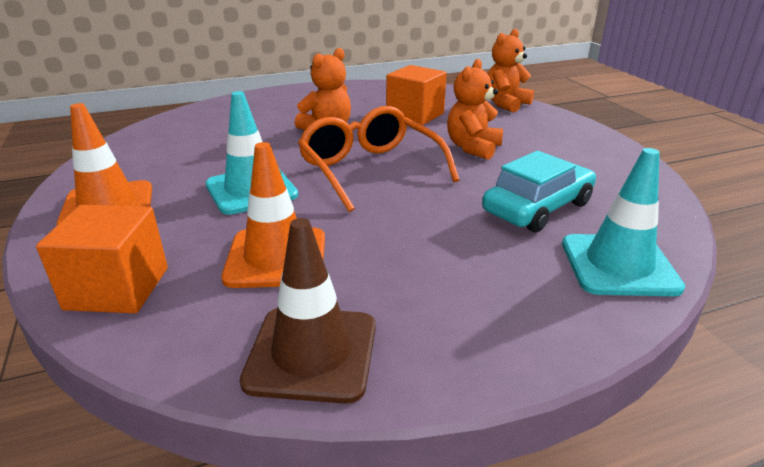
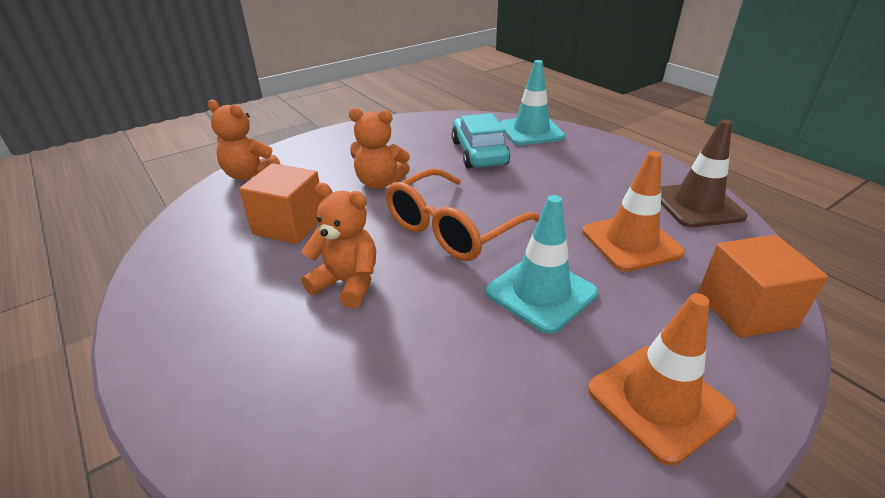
camera: 105 degrees left, 5 degrees up
(537, 207) = (479, 153): turquoise car -> turquoise car turned 45 degrees clockwise

